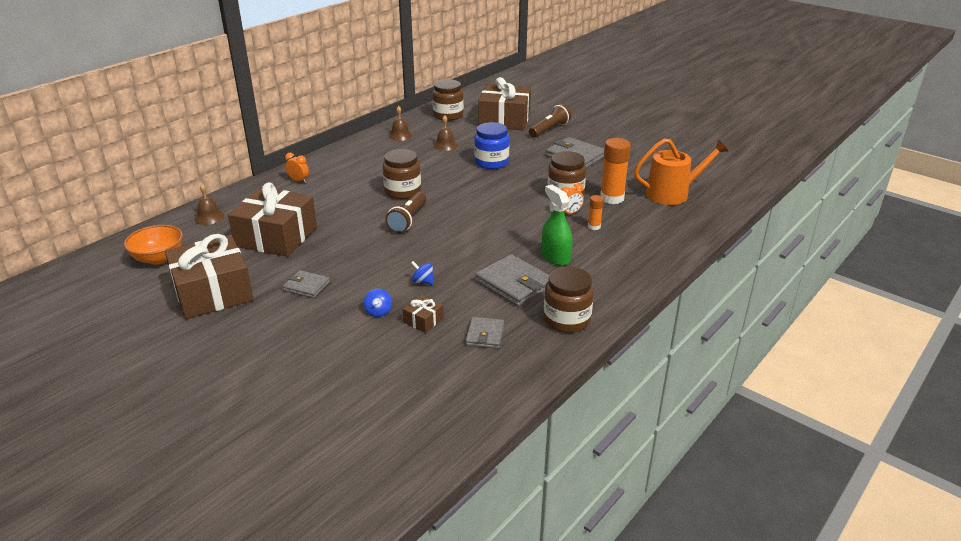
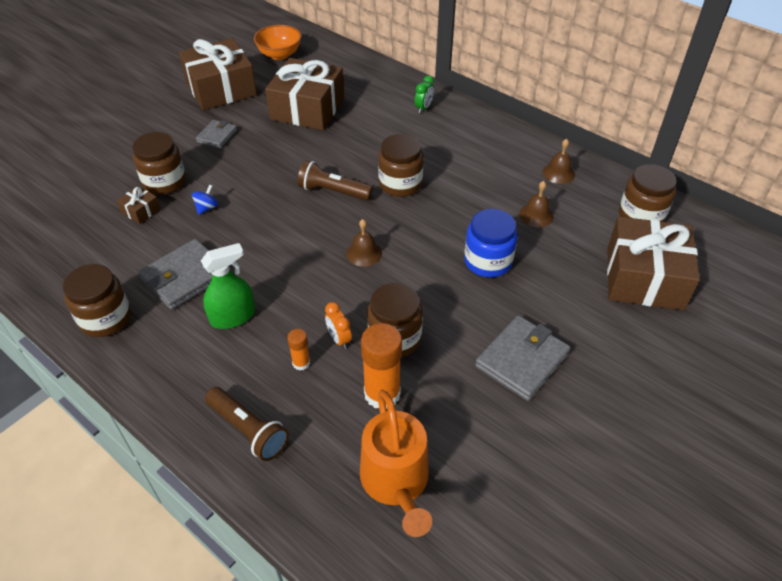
camera: 90 degrees right, 15 degrees up
(209, 217) = (348, 67): brown bell -> brown bell (364, 253)
(298, 181) = (423, 108): orange clock -> green clock
(378, 311) = (164, 182): blue spinning top -> brown jar
(485, 335) = (103, 253): grey wallet -> none
(549, 129) = (620, 333): brown flashlight -> brown flashlight (248, 430)

